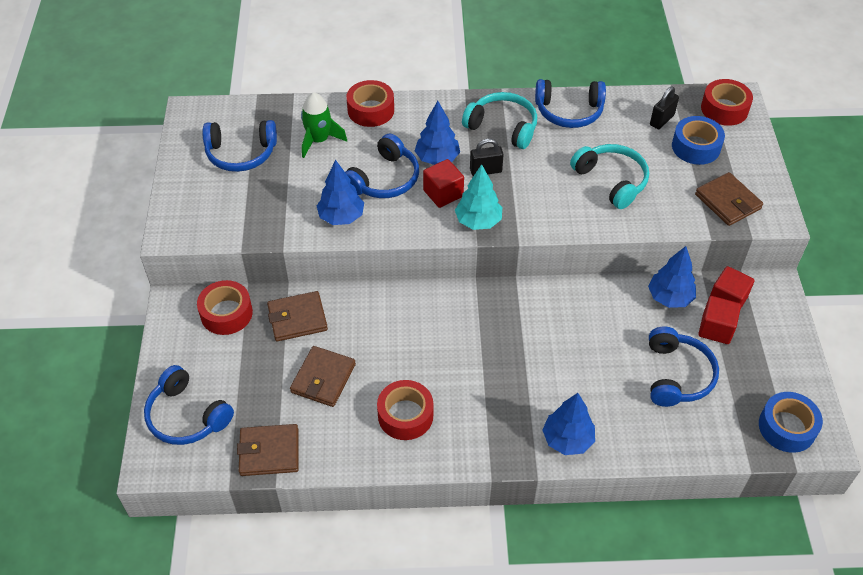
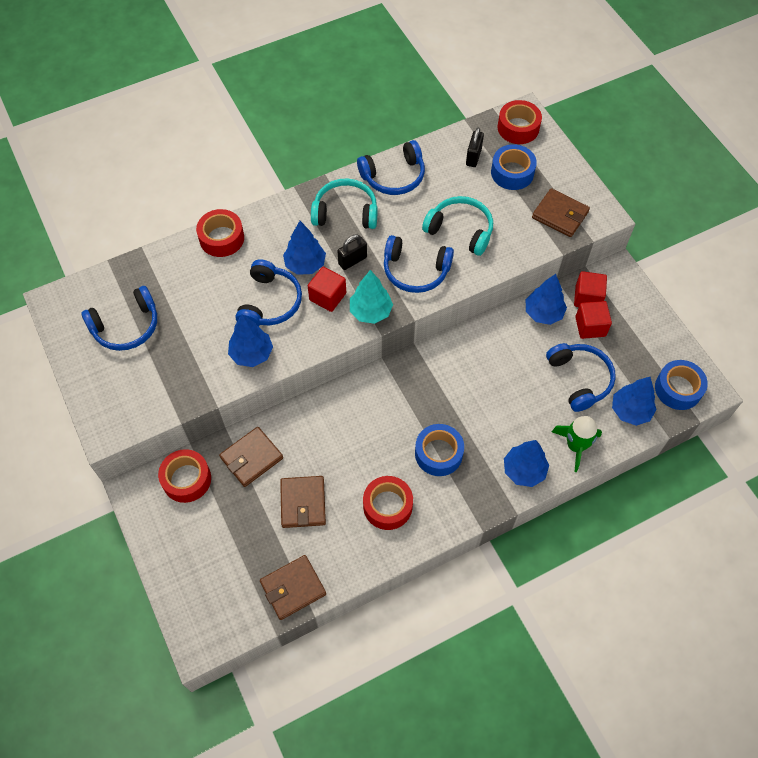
camera: 25 degrees left, 10 degrees up
(187, 416) = (205, 588): blue headphones -> blue headphones (415, 271)
(319, 140) = (191, 286): green rocket -> green rocket (575, 446)
(485, 387) = (438, 453): none -> blue tape
(719, 428) = (630, 411): none -> blue tree

